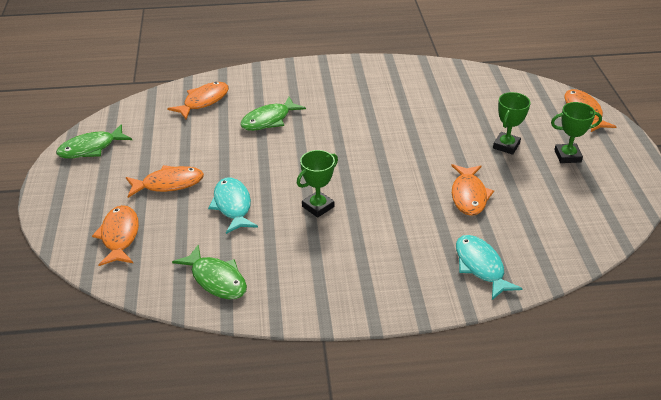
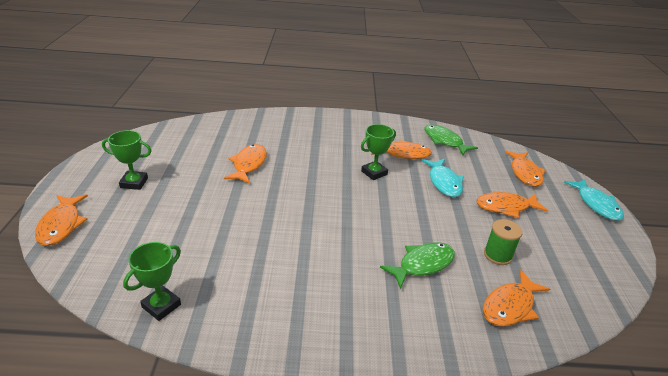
camera: 175 degrees left, 5 degrees down
(91, 148) = (606, 254): green fish -> none
(198, 135) = (497, 255): none -> green spool
(281, 243) = (403, 154): none -> orange fish
(480, 266) = (269, 125): turquoise fish -> turquoise fish (596, 204)
(506, 146) = (182, 200): green trophy -> green trophy (161, 306)

